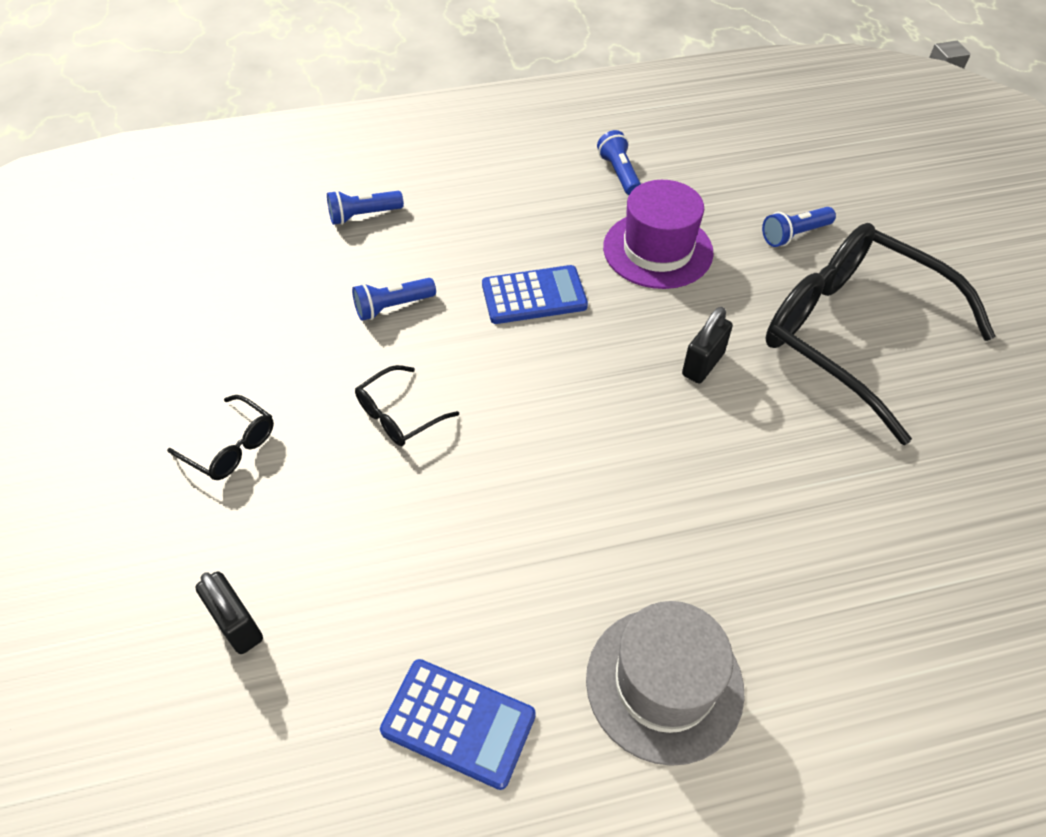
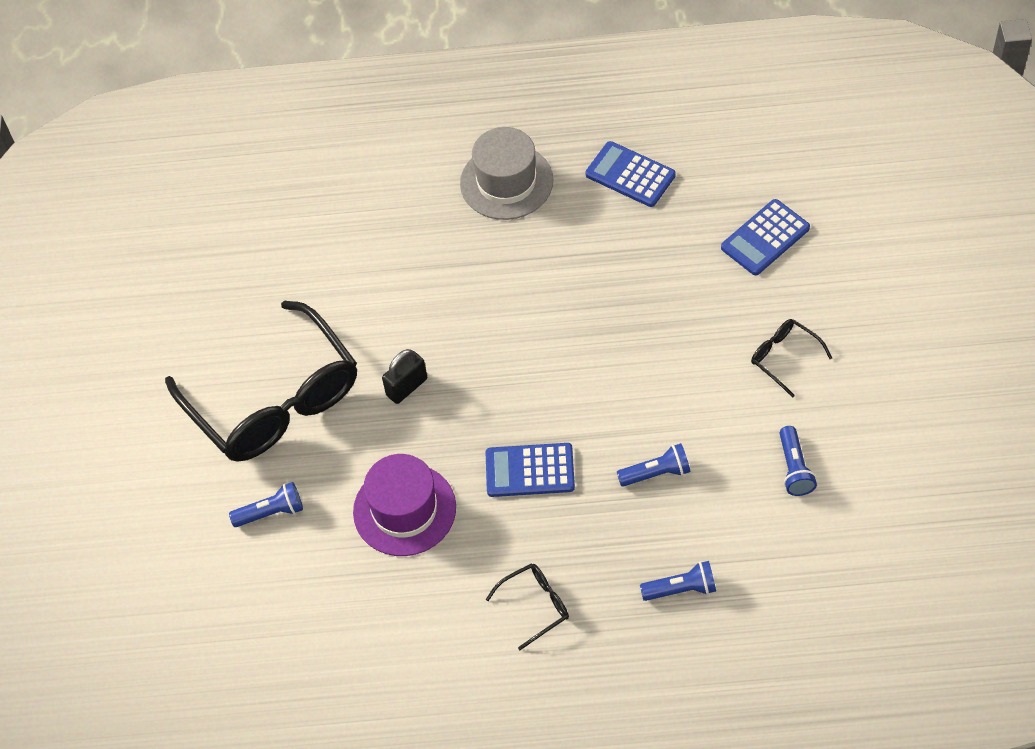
camera: 165 degrees left, 5 degrees up
(237, 624) = (765, 238): black padlock -> blue calculator
(398, 415) = (656, 369): black glasses -> black glasses (535, 605)
(619, 173) = (411, 617): blue flashlight -> blue flashlight (794, 468)

